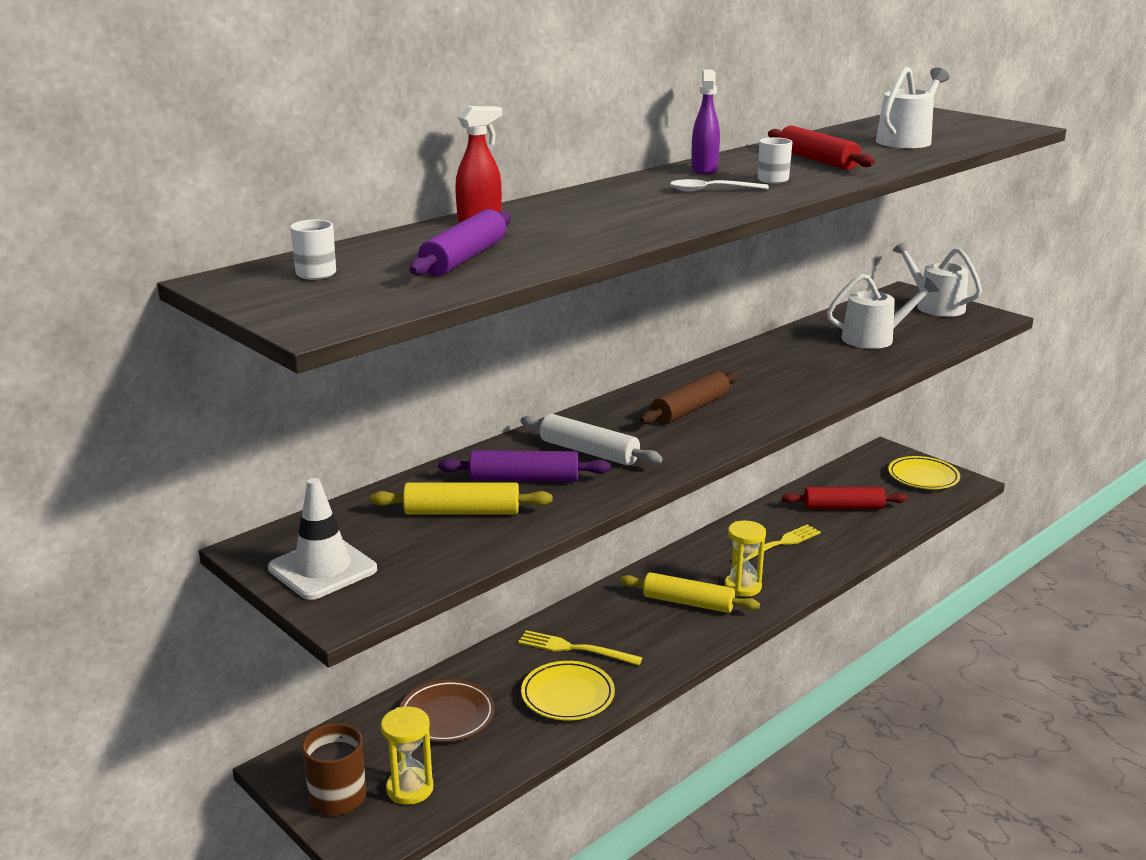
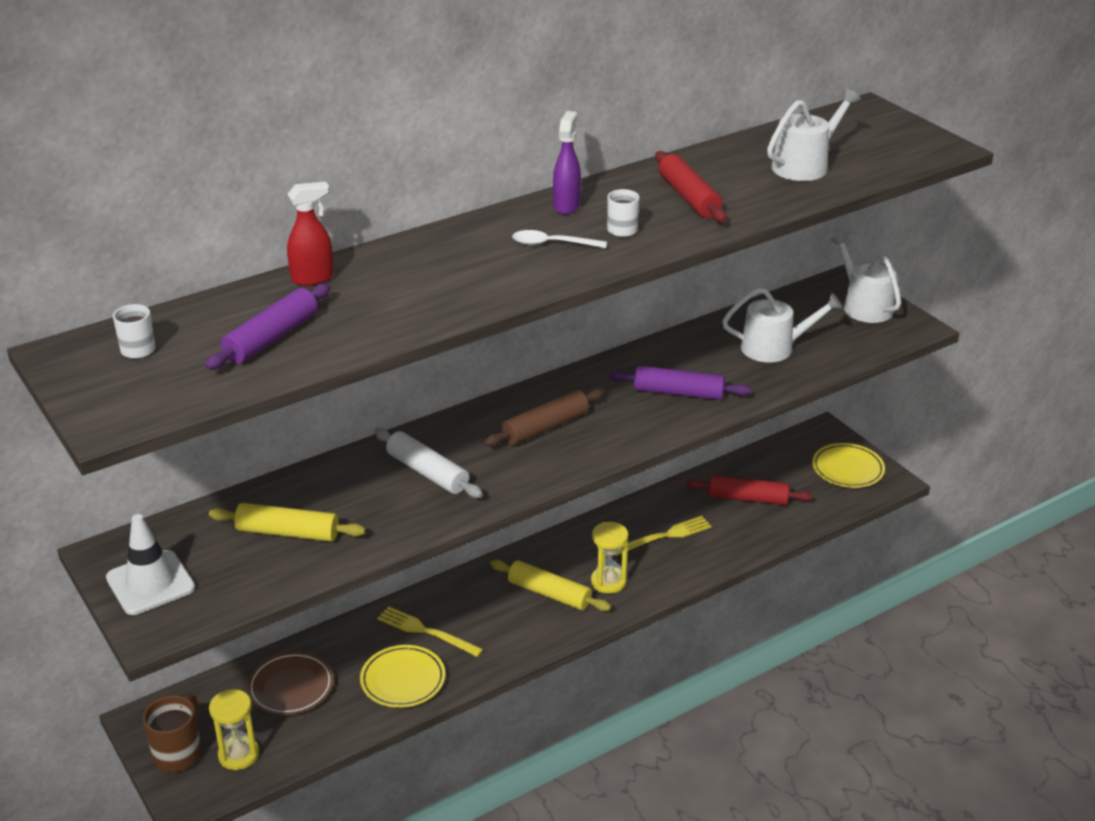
camera: 10 degrees right, 10 degrees up
(524, 479) = (356, 499): purple rolling pin -> purple rolling pin (678, 393)

